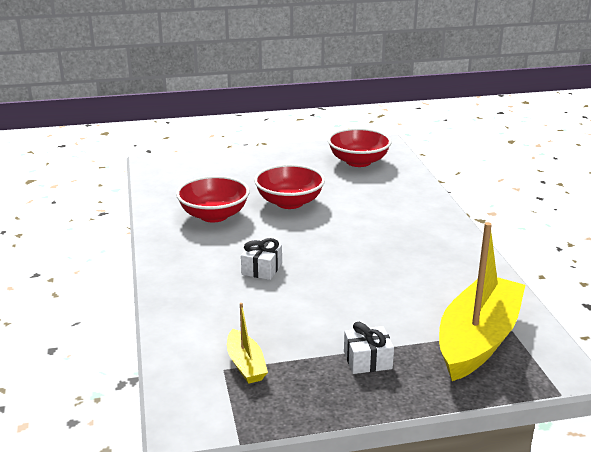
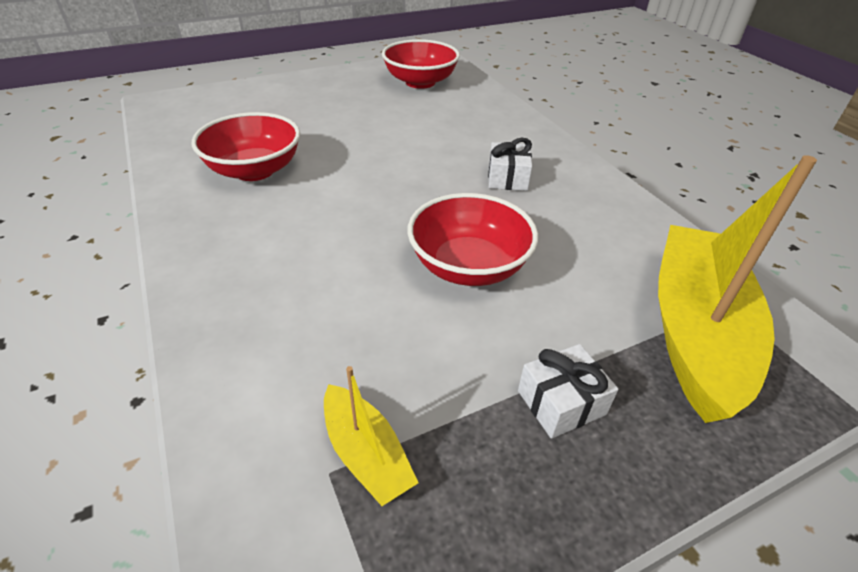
camera: 15 degrees left, 15 degrees up
(262, 269) = (343, 249): white gift -> white gift (507, 178)
(289, 202) = (353, 141): red bowl -> red bowl (468, 266)

